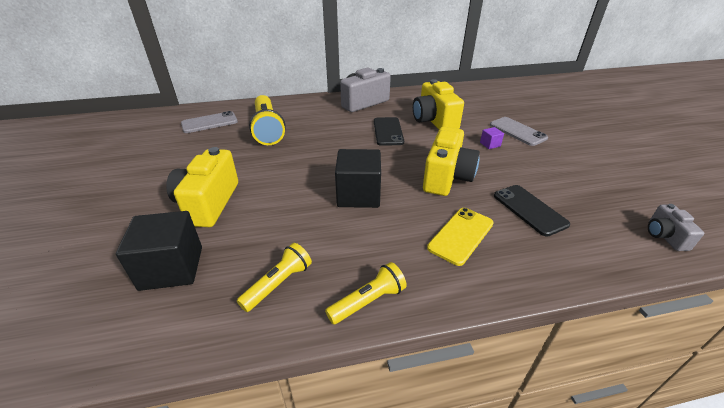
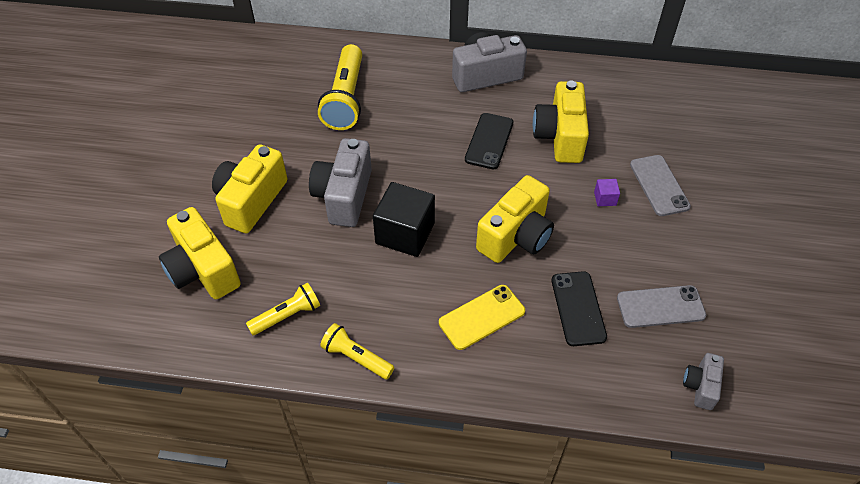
camera: 20 degrees right, 15 degrees up
(172, 268) = (203, 270): black cube -> yellow camera
(209, 122) = (282, 69): grey phone -> grey phone (660, 307)
(293, 182) = (344, 196): none -> grey camera
(368, 301) = (356, 357): yellow flashlight -> yellow flashlight turned 135 degrees counterclockwise

